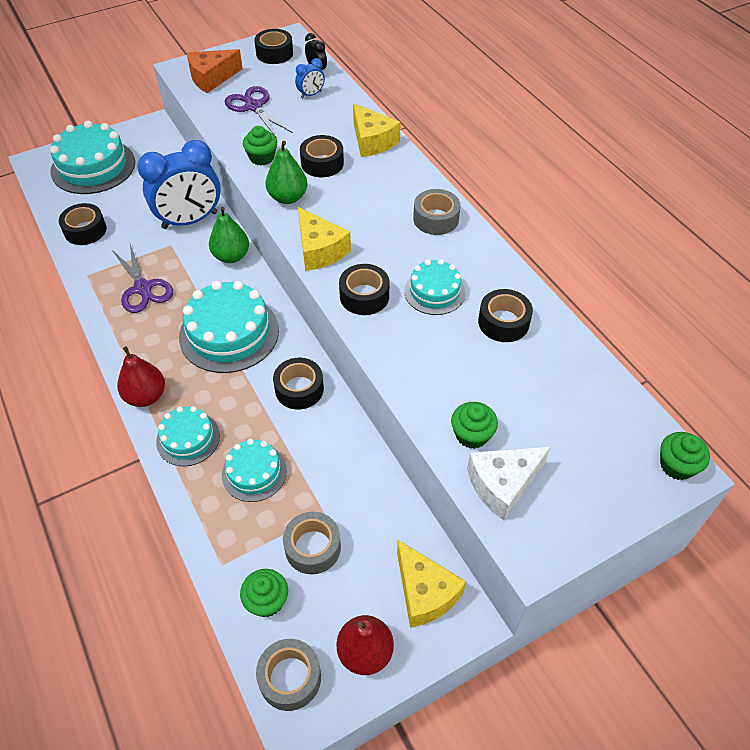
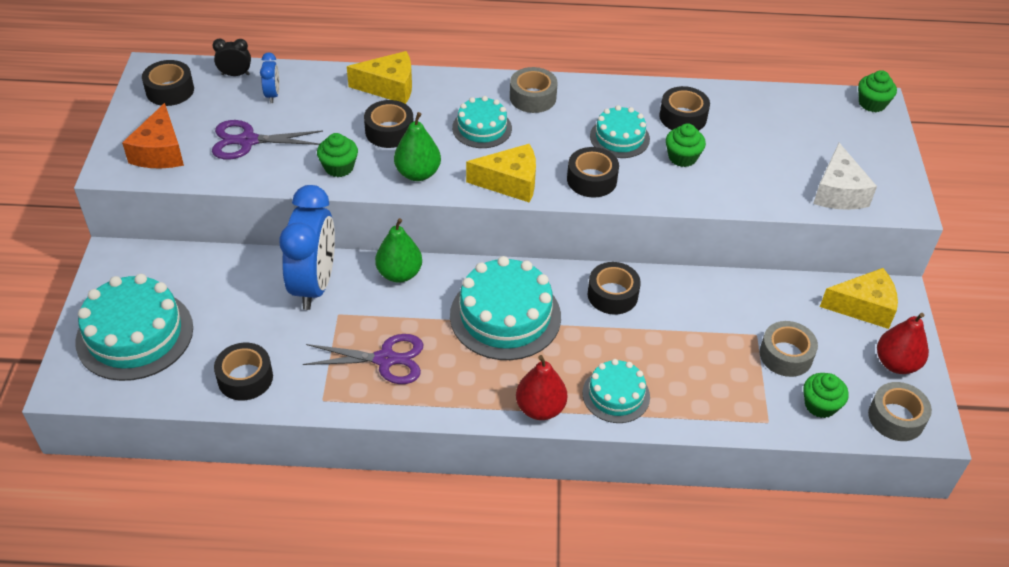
camera: 60 degrees left, 5 degrees down
(254, 472) = (685, 363): turquoise cake -> turquoise cake (482, 128)
(472, 435) = (783, 186): green cupcake -> green cupcake (682, 157)

